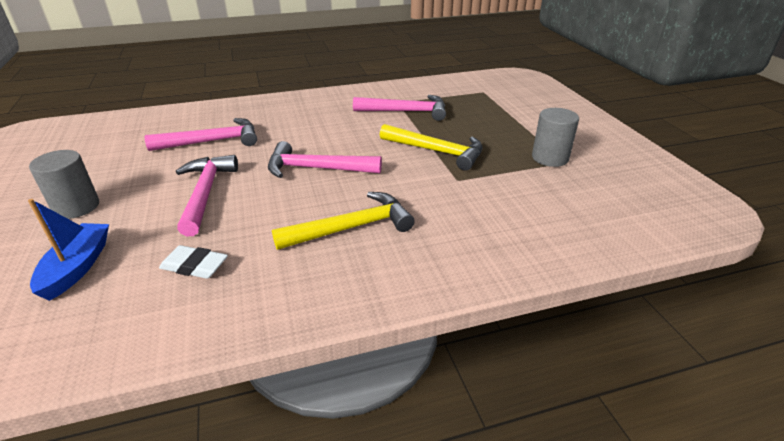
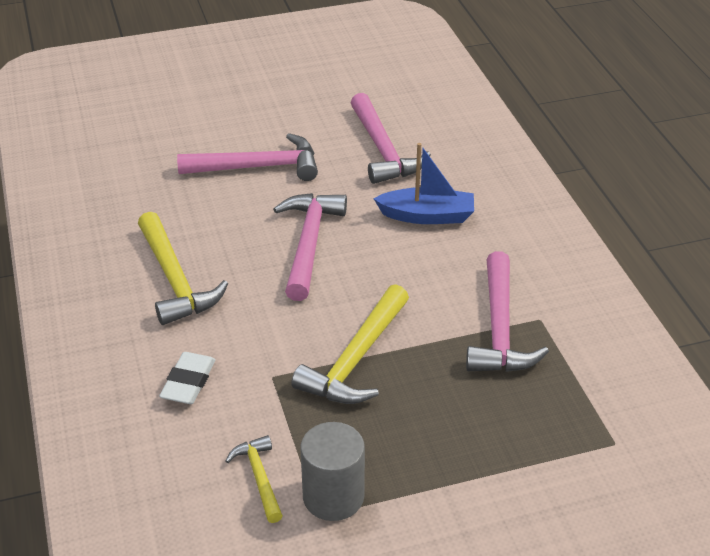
camera: 90 degrees right, 5 degrees up
(76, 207) = (241, 95): grey cylinder -> none
(77, 267) = (145, 121): blue boat -> blue boat (427, 216)
(194, 266) = (132, 183): white eraser -> white eraser (188, 382)
(547, 181) = (259, 478): none -> yellow hammer

